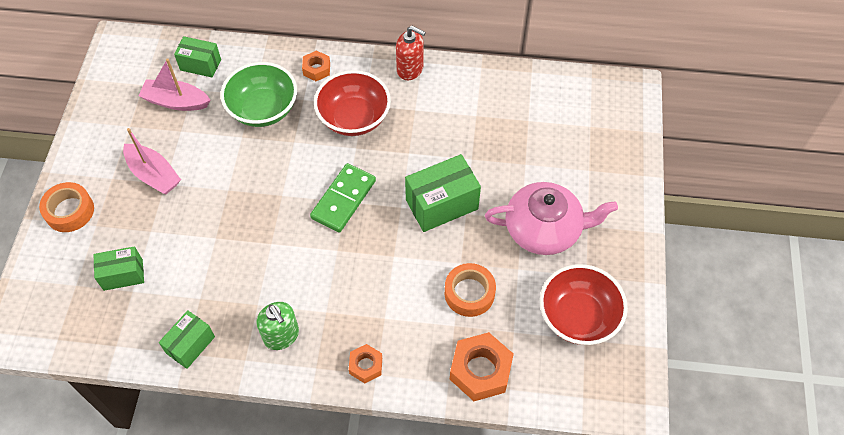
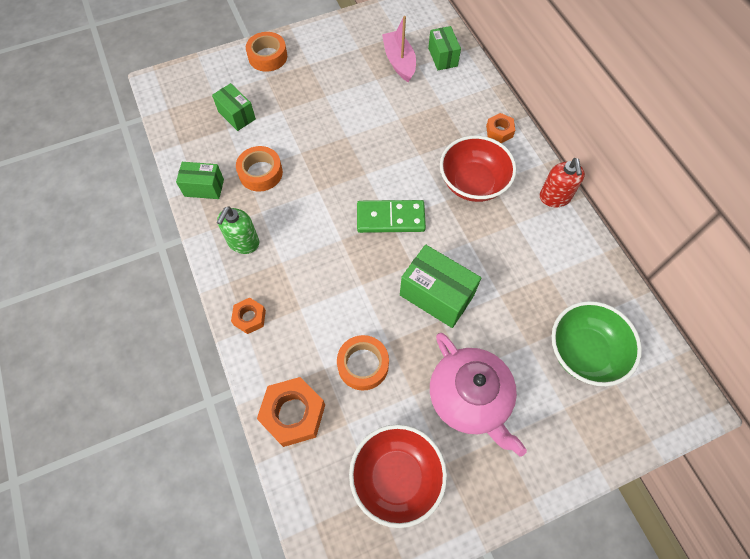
camera: 60 degrees right, 5 degrees up
(154, 175) = (328, 85): pink boat -> none
(212, 284) = (260, 173): none -> orange tape
(263, 109) = (434, 118): green bowl -> green bowl (584, 352)

